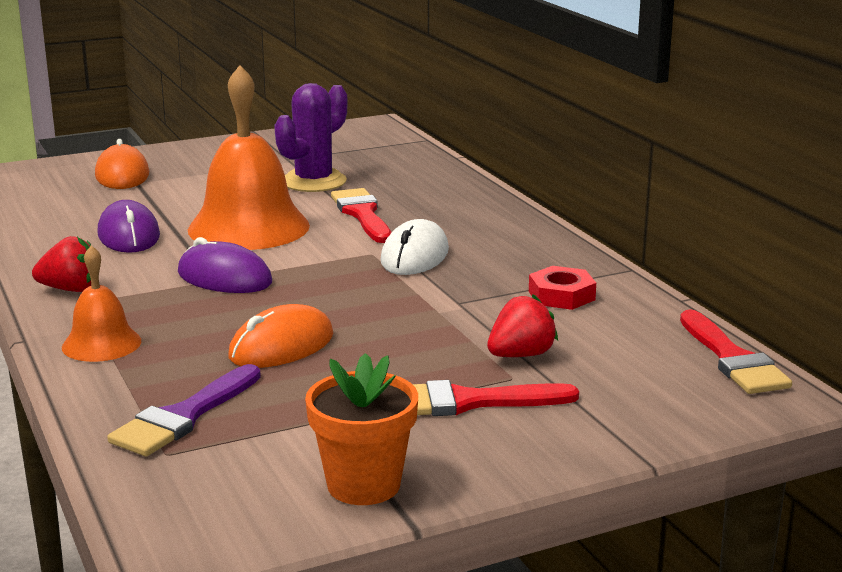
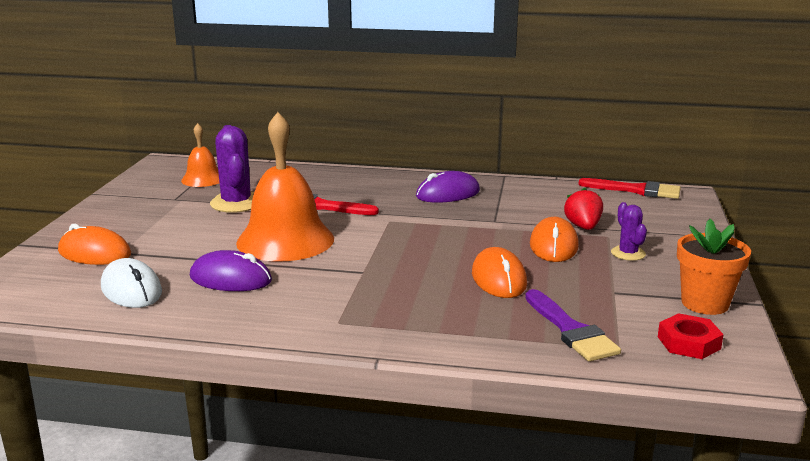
camera: 55 degrees left, 0 degrees up
(71, 289) = (306, 321): red strawberry -> none
(101, 344) = (423, 331): orange bell -> orange bell (203, 179)
(224, 278) = (364, 268): purple mouse -> purple mouse (448, 194)
(414, 256) = (411, 212): white mouse -> white mouse (131, 290)
(427, 352) = (553, 245): none -> orange mouse
(468, 402) = (628, 253): red brush -> purple cactus
(561, 295) = (518, 198): red nut -> red nut (688, 343)

